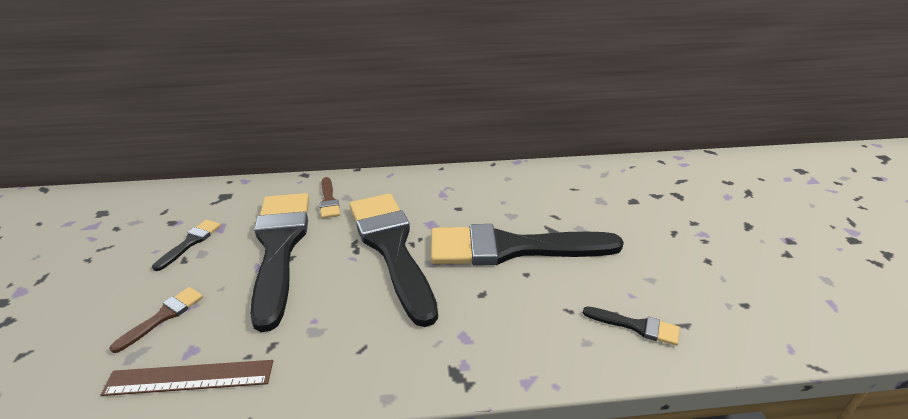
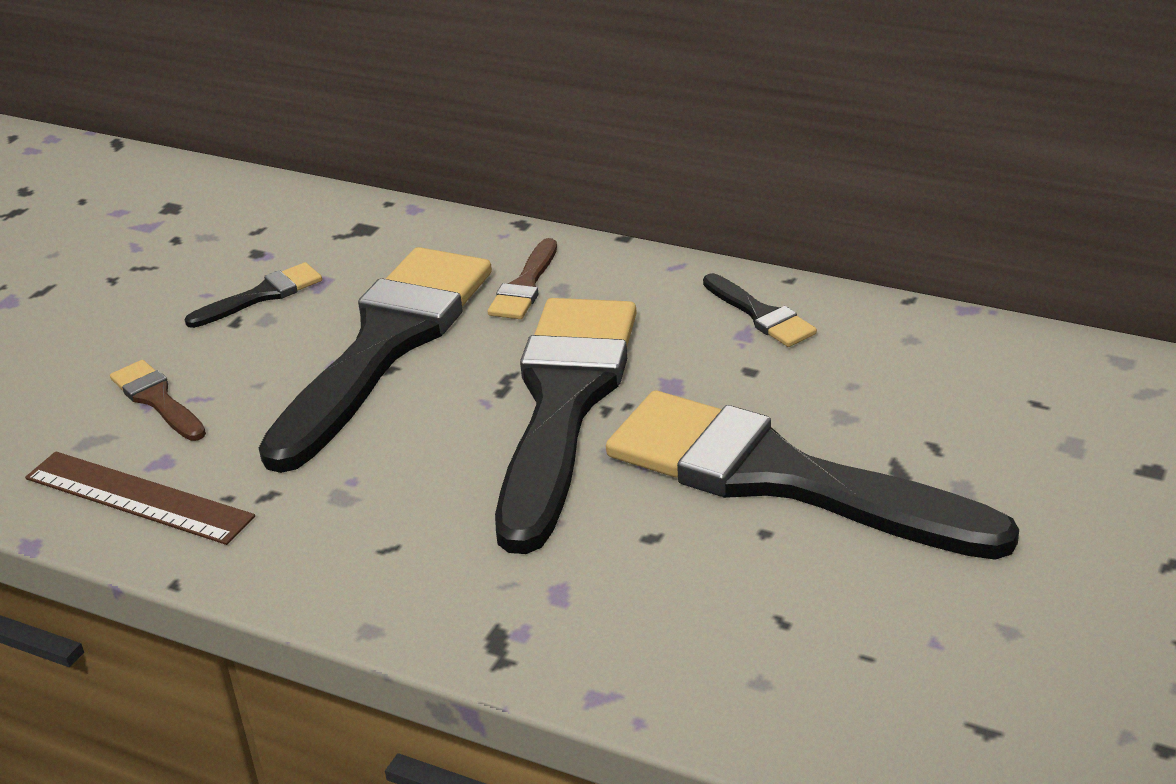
camera: 35 degrees right, 0 degrees up
(163, 316) = (157, 399): brown brush -> brown brush turned 105 degrees counterclockwise
(636, 326) = (883, 694): black brush -> black brush (761, 315)

